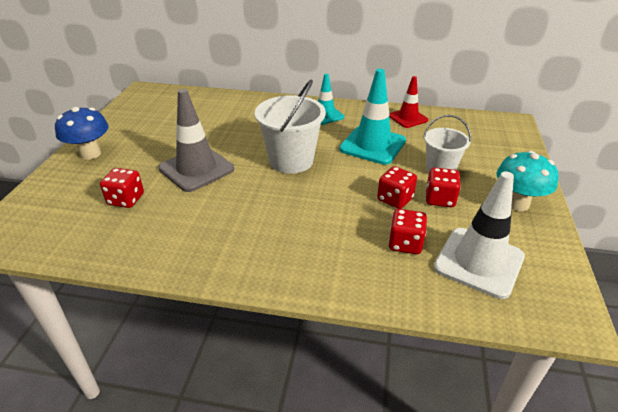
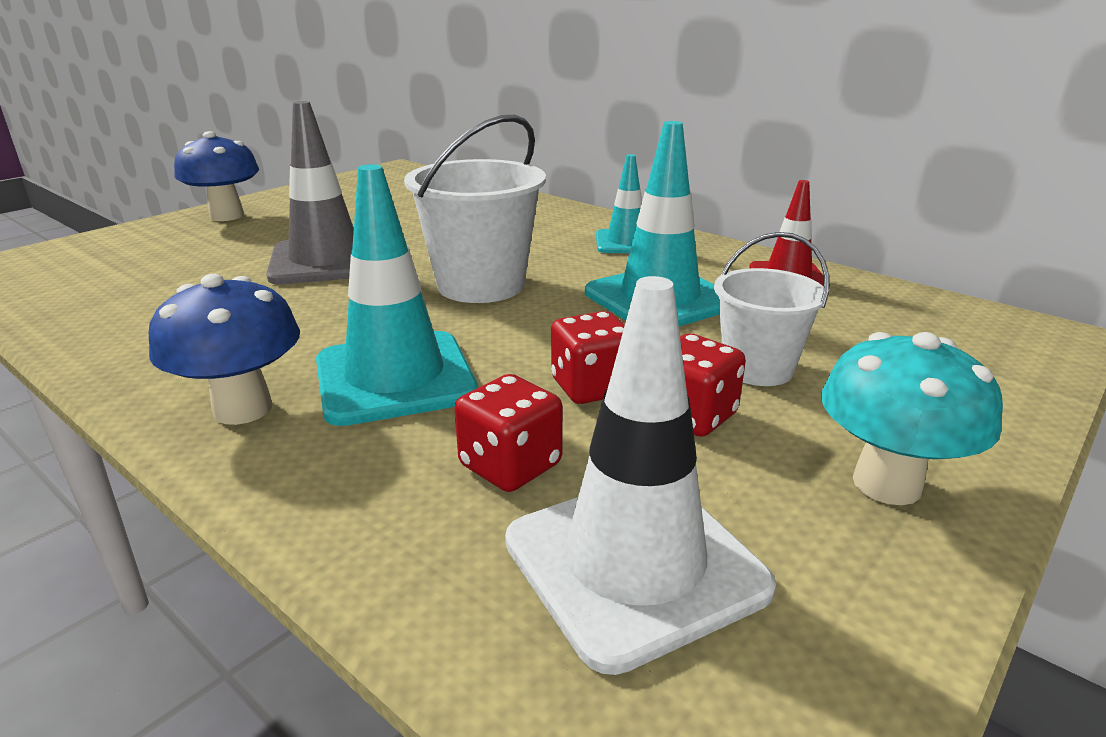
camera: 30 degrees right, 10 degrees down
(126, 199) = (183, 271): red dice -> none
(275, 261) = (243, 409): none -> blue mushroom
(317, 222) = (395, 378): none -> turquoise traffic cone

